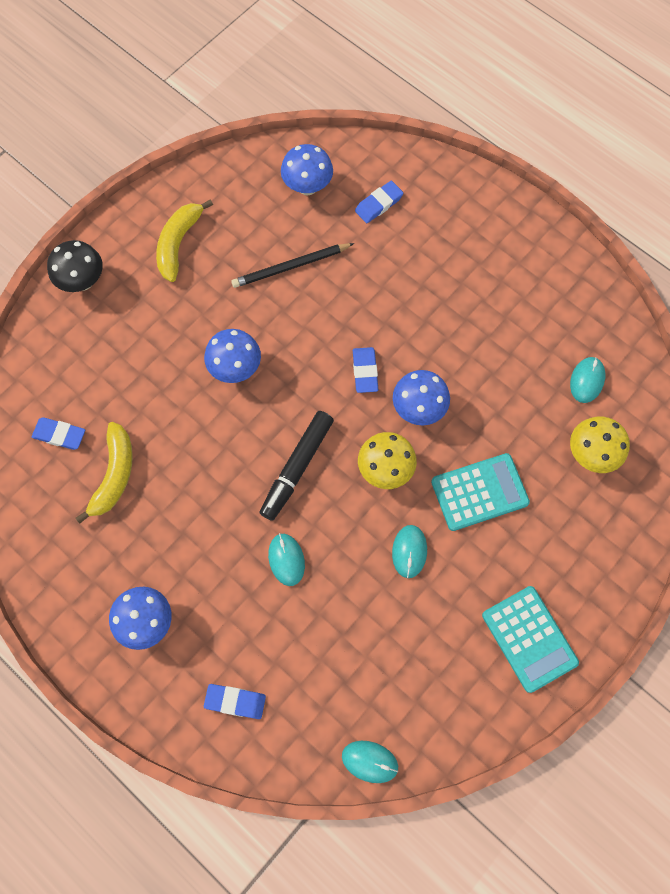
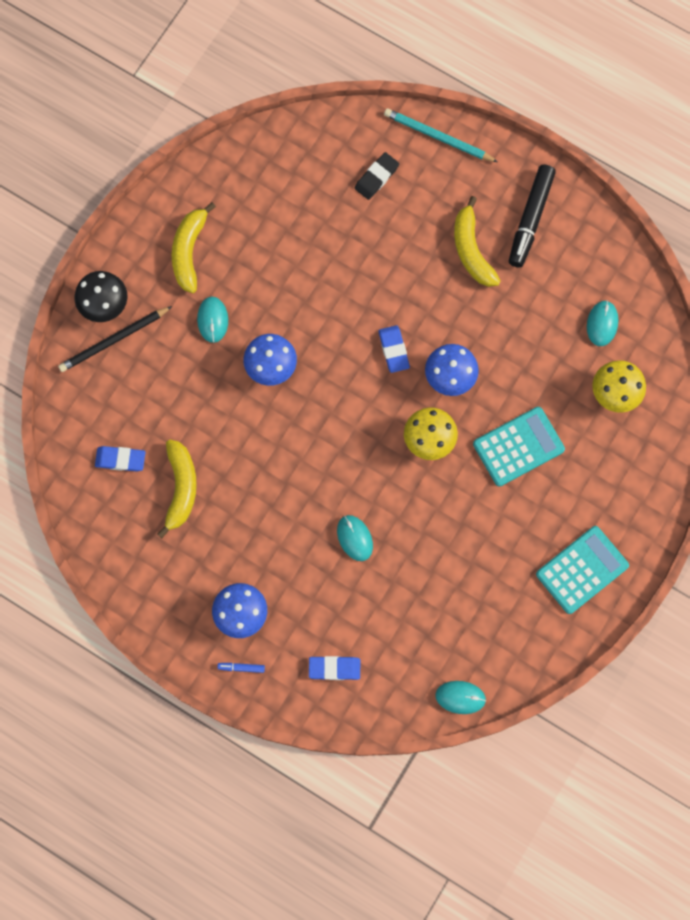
camera: 10 degrees left, 5 degrees up
(133, 682) = (241, 668): none -> blue marker
(291, 267) = (303, 257): black pencil -> black pencil (114, 340)
(297, 467) = (348, 452): black marker -> black marker (531, 218)
(307, 187) = (303, 170): blue mushroom -> none
(379, 204) = (376, 177): blue eraser -> black eraser
(409, 551) = (463, 512): turquoise mouse -> turquoise mouse (212, 320)
(447, 177) = (438, 137): none -> turquoise pencil
(462, 287) = (471, 250): none -> yellow banana
(529, 638) = (582, 570): turquoise calculator -> turquoise calculator turned 90 degrees counterclockwise

